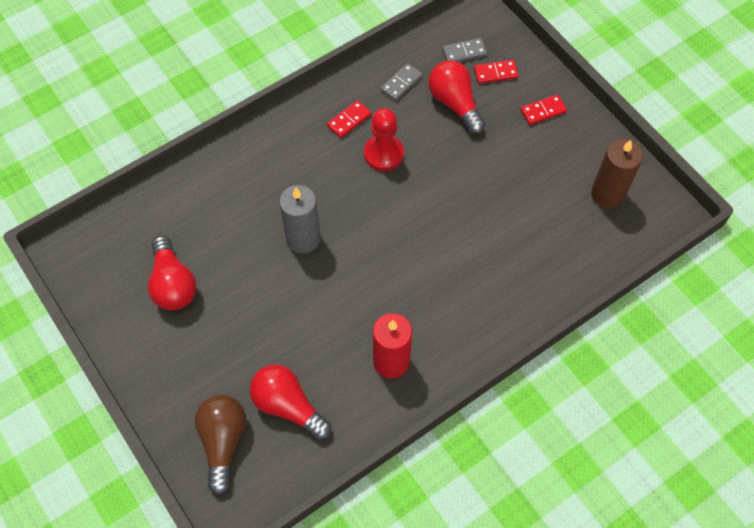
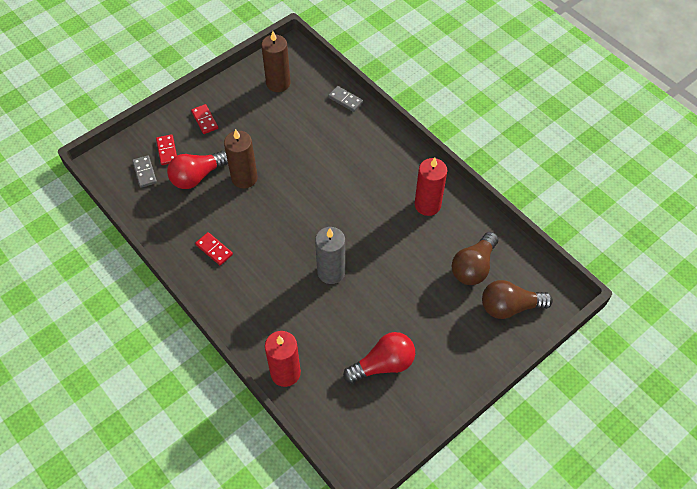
camera: 95 degrees left, 5 degrees down
(182, 185) = (285, 373): none -> red candle
(288, 406) = (473, 267): red light bulb -> brown light bulb
(383, 154) = (247, 222): red pawn -> none
(401, 83) = (175, 214): grey domino -> grey domino (345, 100)
(449, 152) = (244, 178): none -> brown candle

